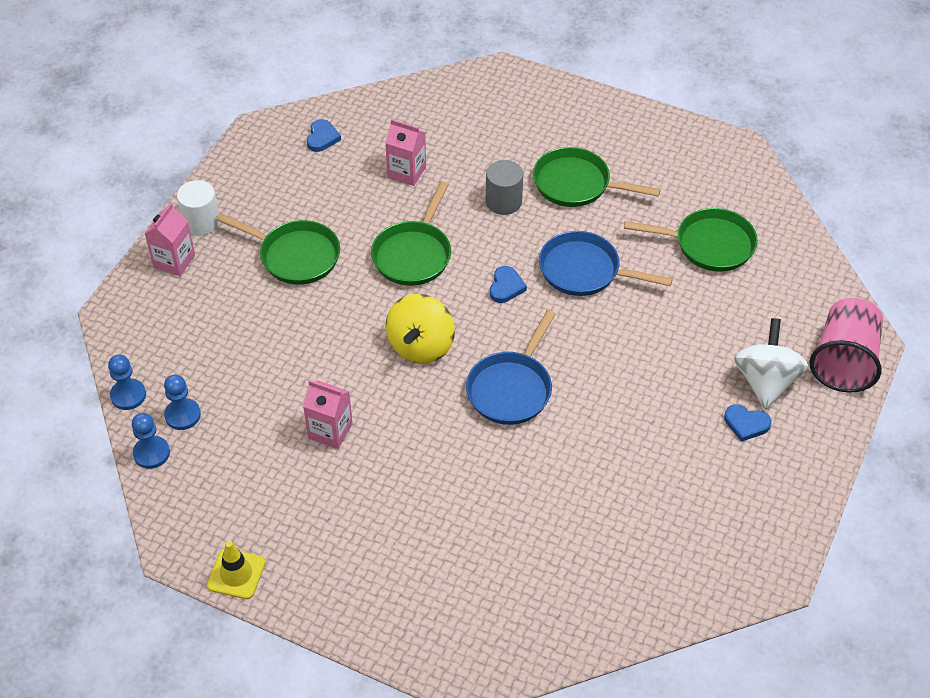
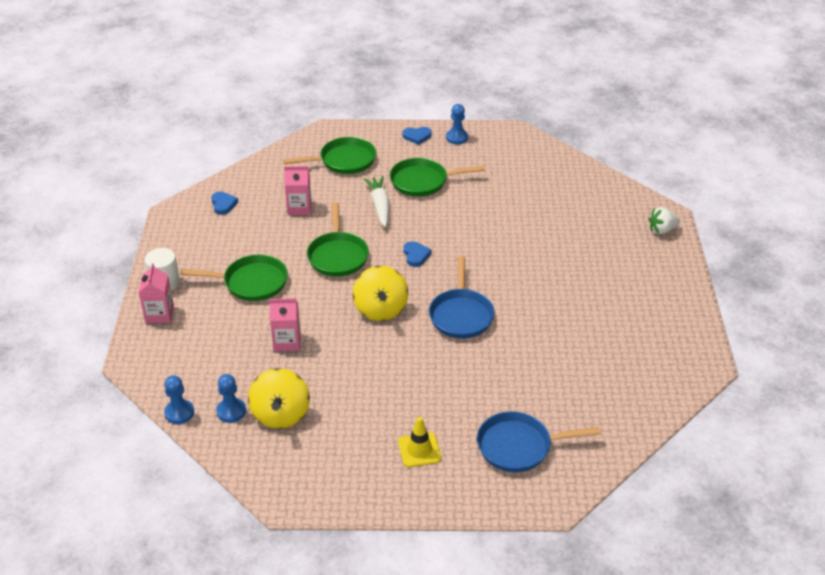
camera: 25 degrees left, 10 degrees down
(151, 453) = (223, 444): blue pawn -> blue pawn (457, 137)
(232, 440) = (281, 414): none -> yellow spinning top
(236, 574) = (341, 500): yellow traffic cone -> yellow traffic cone (419, 450)
(330, 431) = (350, 383): pink carton -> pink carton (287, 341)
(503, 202) = (380, 206): grey cylinder -> white carrot
(584, 271) = (462, 230): blue pan -> blue pan (519, 446)
(709, 245) = (533, 191): green pan -> green pan (344, 161)
(746, 424) = (627, 285): blue heart -> blue heart (417, 136)
(766, 381) = (623, 257): white spinning top -> none
(844, 361) = (662, 230): pink cup -> white strawberry

